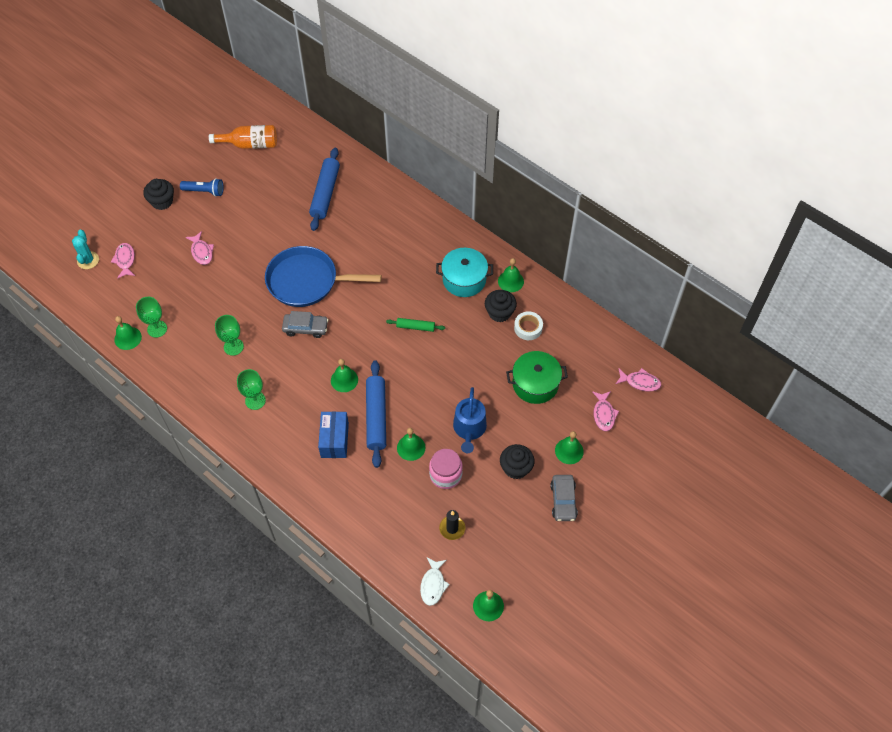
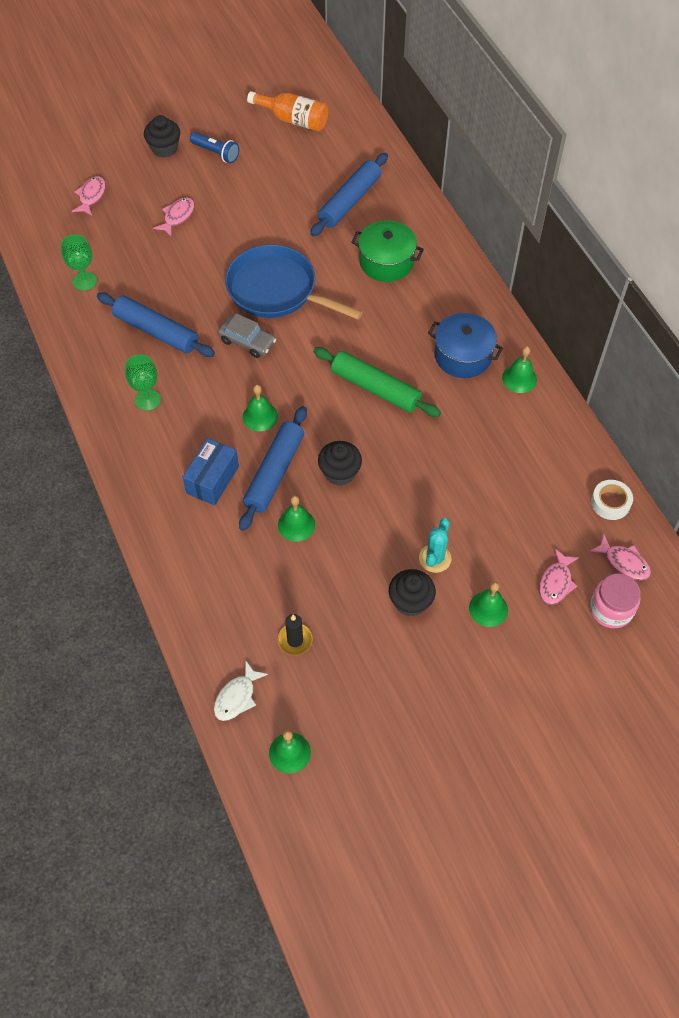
camera: 25 degrees right, 0 degrees up
(88, 260) = (53, 182): turquoise cactus -> turquoise cactus (435, 558)
(128, 338) = (48, 279): green bell -> none
(201, 252) = (177, 216): pink fish -> pink fish turned 150 degrees counterclockwise
(233, 347) = (156, 331): green goblet -> blue rolling pin
(415, 327) = (375, 388): green rolling pin -> green rolling pin, size x1.89
(445, 475) = (320, 573): pink jar -> pink jar (611, 609)
(464, 279) = (463, 356): turquoise pot -> blue pot
(469, 429) = (377, 532): blue watering can -> none
(499, 313) = (486, 410): black cupcake -> black cupcake (339, 472)
(528, 328) = (512, 441): white tape -> white tape (610, 502)
(535, 384) = (487, 511): green pot -> green pot (386, 262)
(563, 501) = (449, 666): grey car -> none

